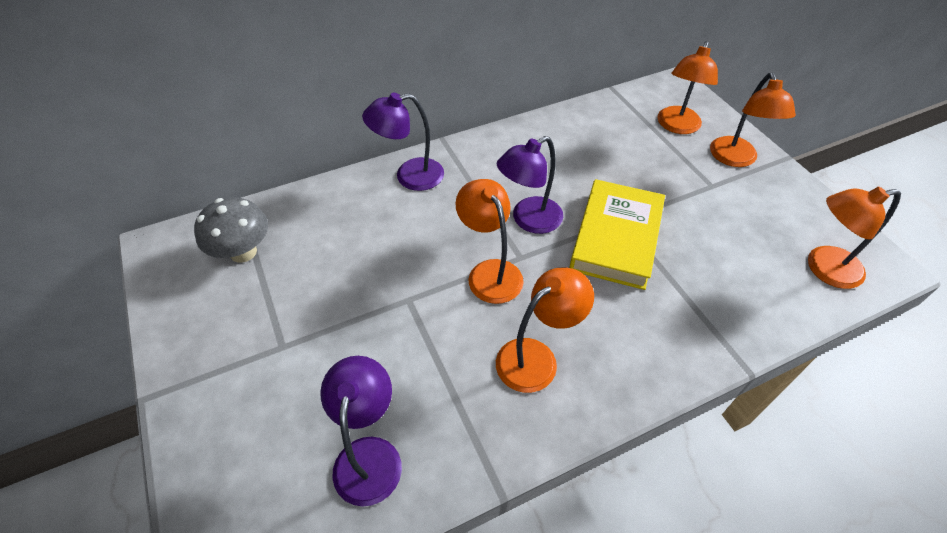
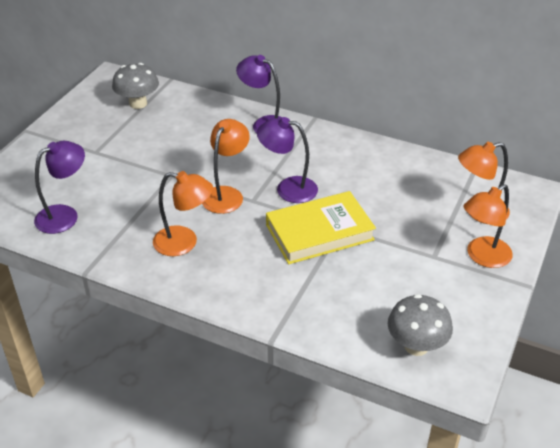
camera: 50 degrees right, 10 degrees down
(824, 269) = (416, 346): orange lamp -> grey mushroom

